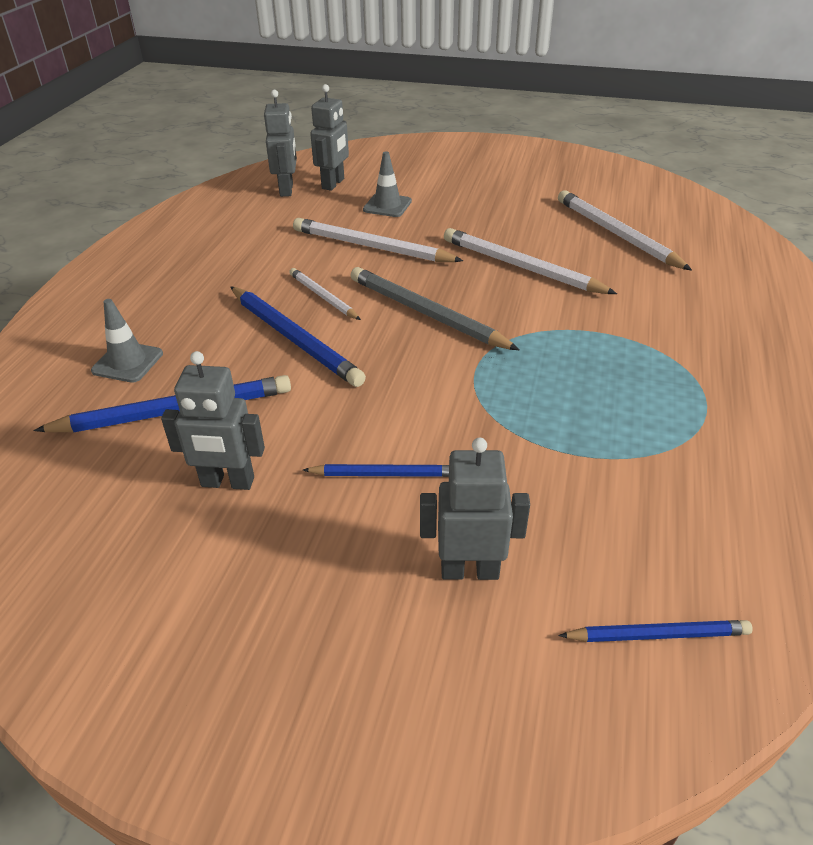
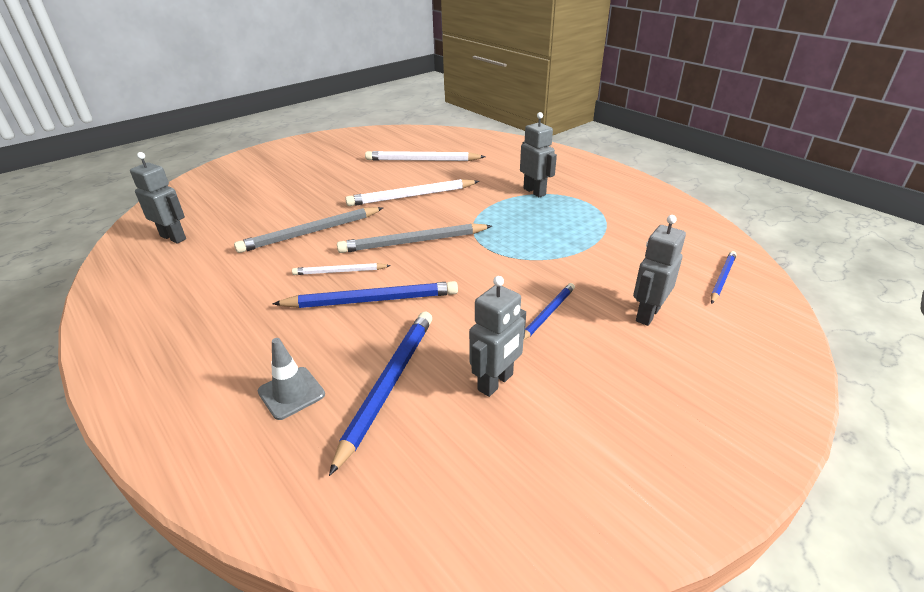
camera: 55 degrees left, 5 degrees down
(333, 184) = (204, 217): grey robot -> grey robot (534, 192)
(371, 247) = (310, 233): white pencil -> grey pencil
(387, 205) = (271, 209): grey traffic cone -> none

